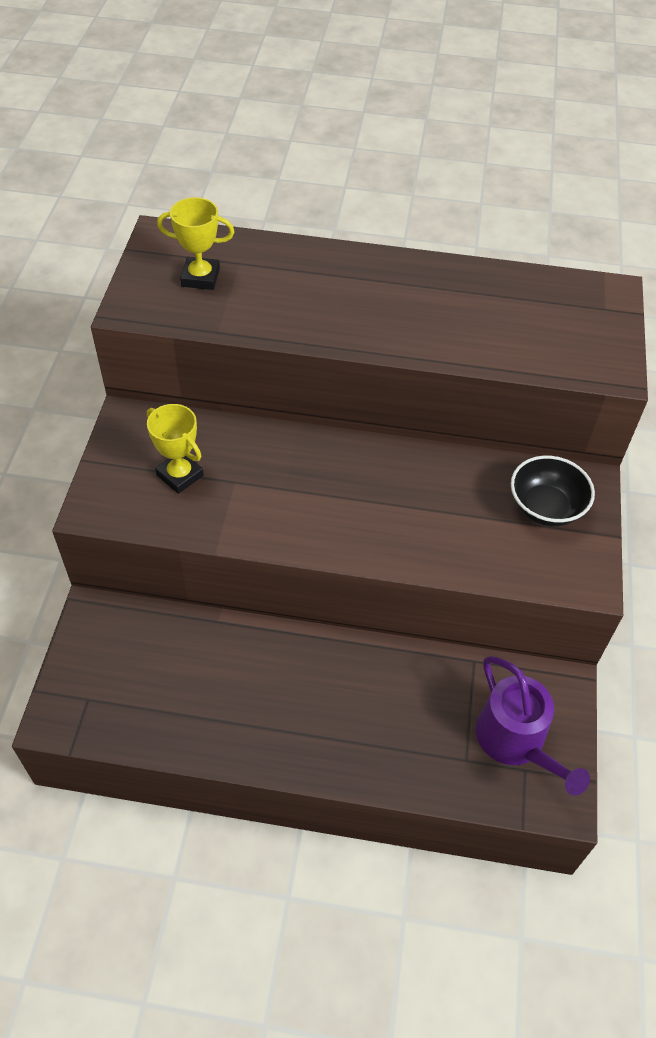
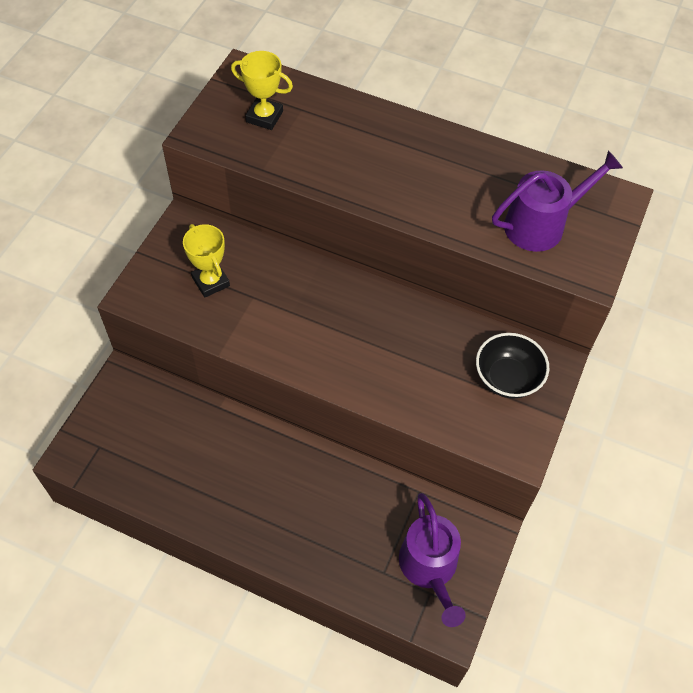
camera: 15 degrees right, 5 degrees up
(543, 331) = (541, 224): none -> purple watering can

